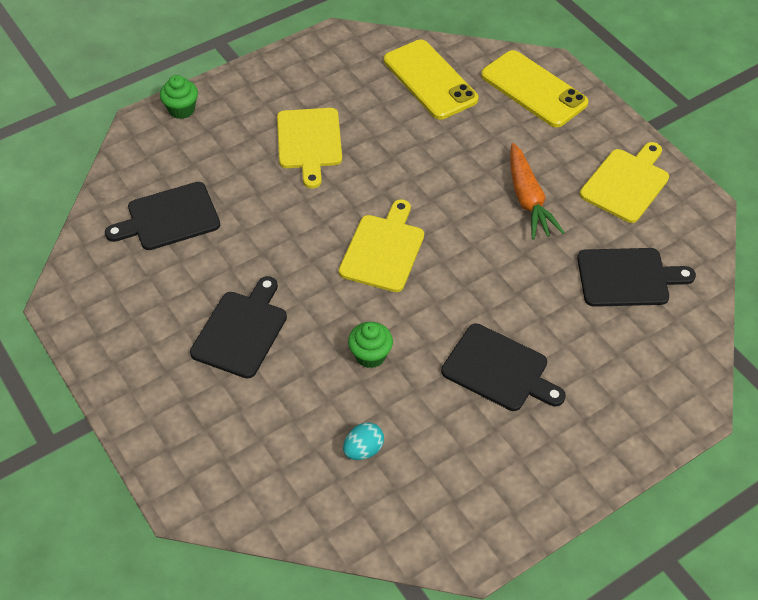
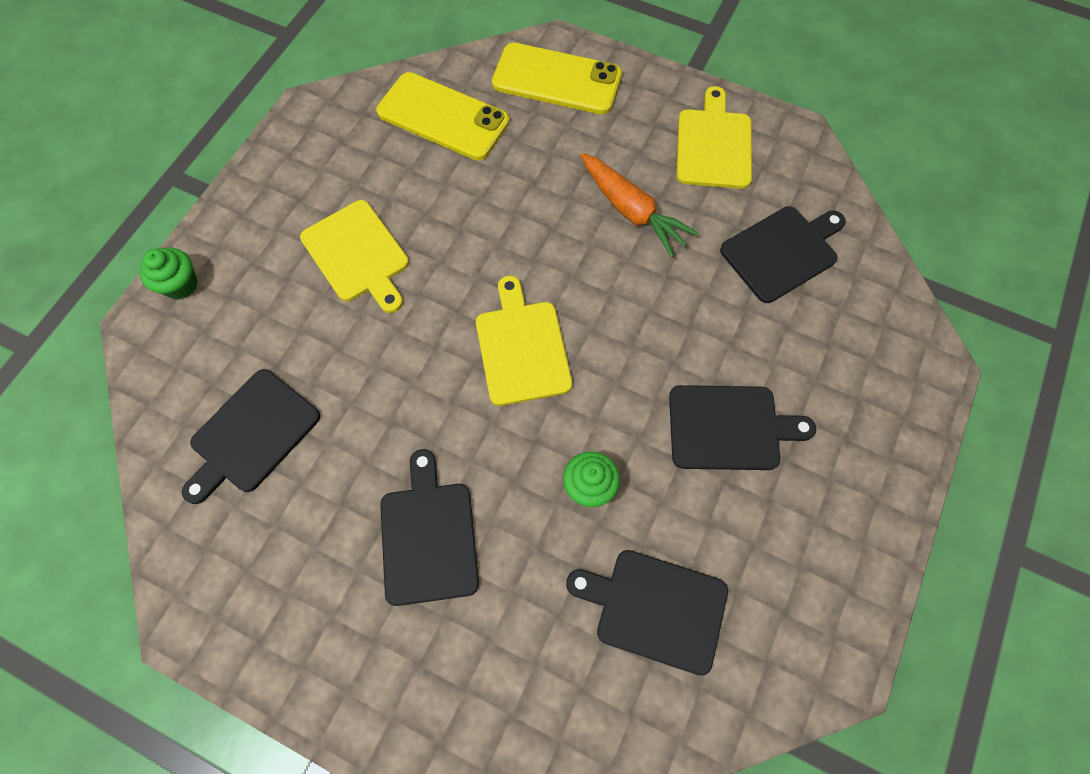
camera: 30 degrees left, 15 degrees up
(363, 450) = (655, 609): turquoise egg -> black cutting board

